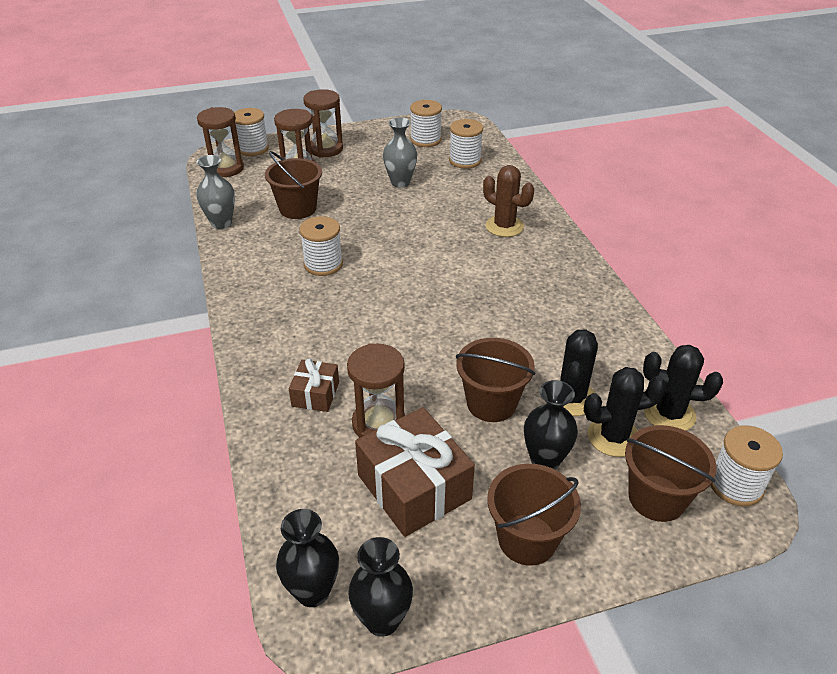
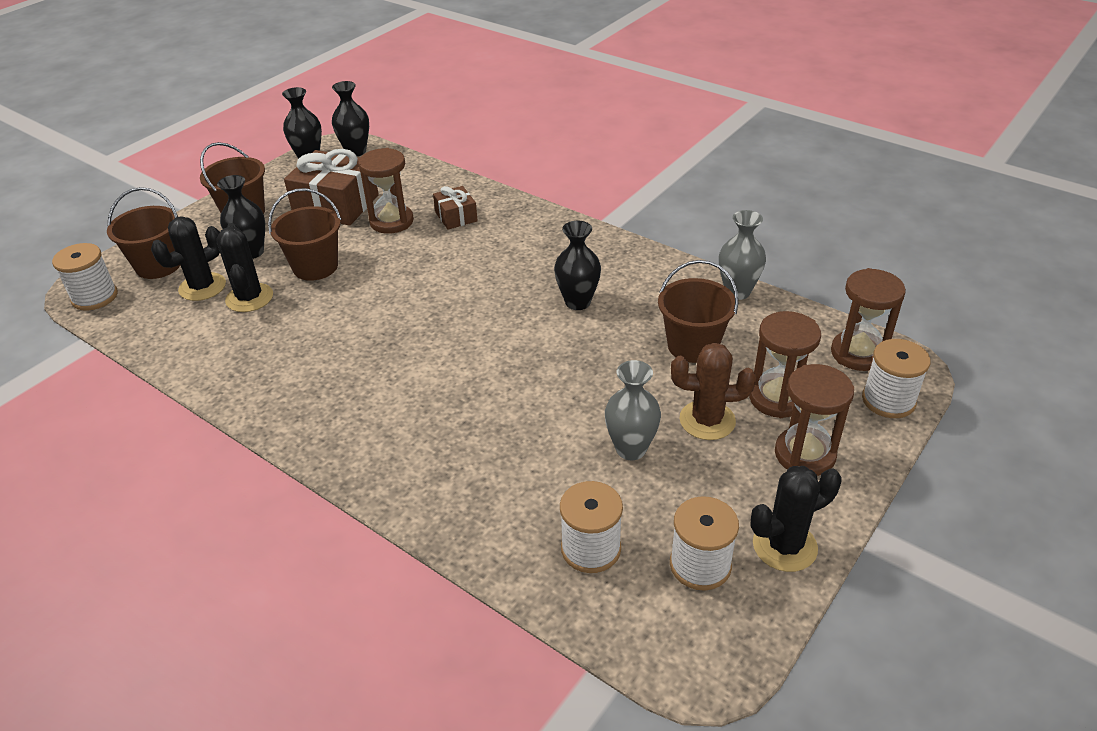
camera: 145 degrees right, 0 degrees up
(323, 264) = (577, 302): white spool -> black vase
(504, 226) = (431, 447): brown cactus -> brown cactus (707, 420)
(669, 414) = (157, 322): black cactus -> black cactus (784, 546)

